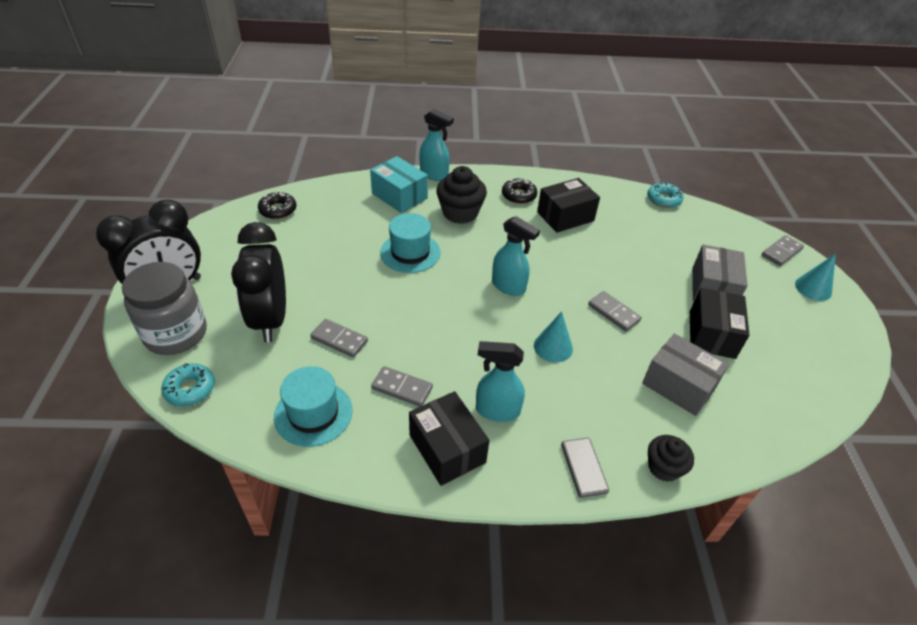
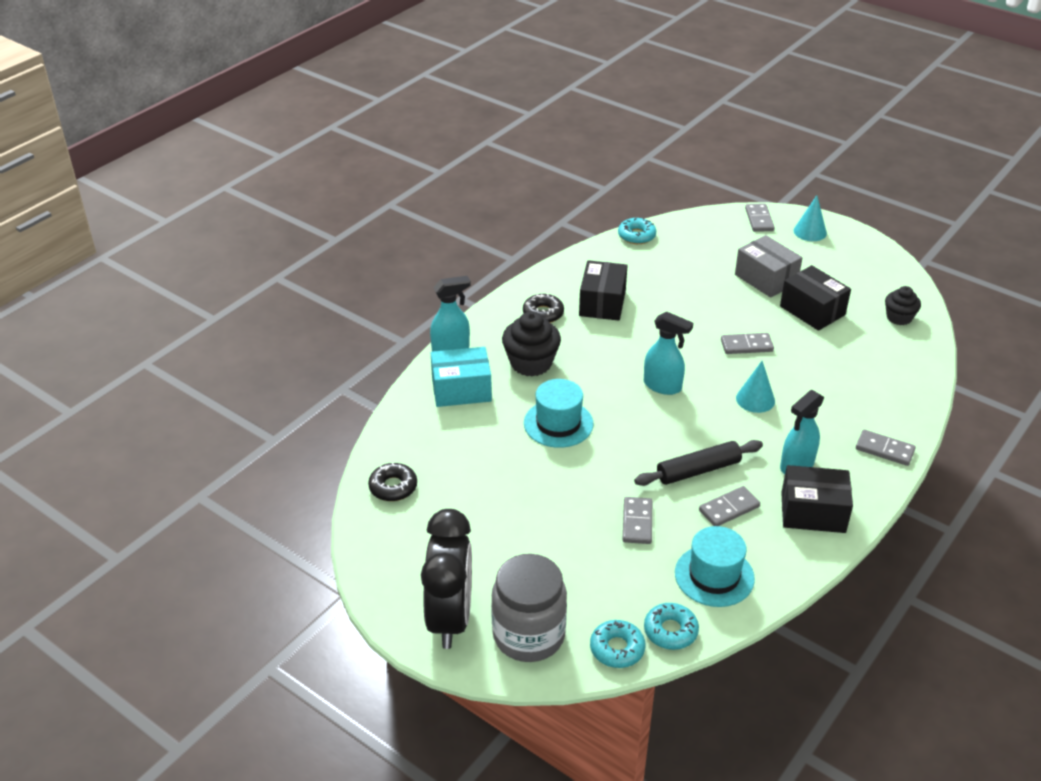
camera: 50 degrees left, 5 degrees down
(229, 413) = (670, 631): none -> turquoise donut
(270, 319) = (568, 558): black clock -> none
(339, 339) = (637, 522): grey domino -> grey domino turned 60 degrees counterclockwise
(431, 349) = (698, 470): none -> black rolling pin
(509, 286) = (663, 386): turquoise spray bottle -> turquoise spray bottle turned 45 degrees clockwise
(663, 467) = (912, 410): black cupcake -> black cupcake (899, 317)
(678, 385) = (847, 358): grey box -> none

